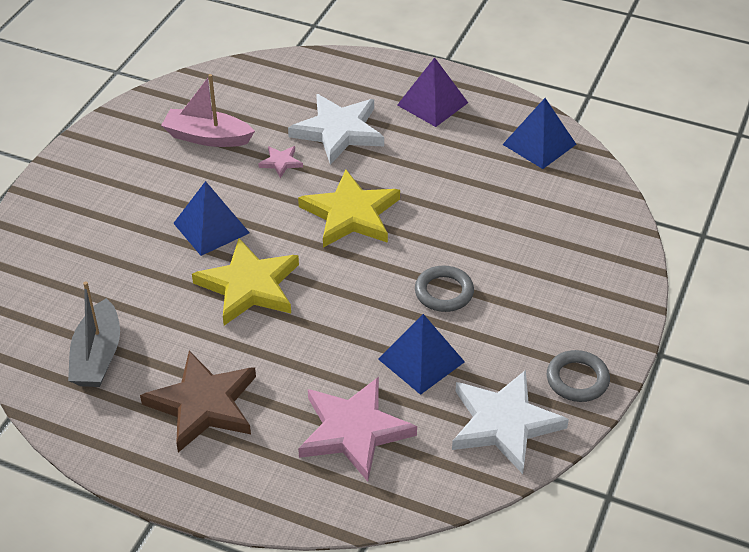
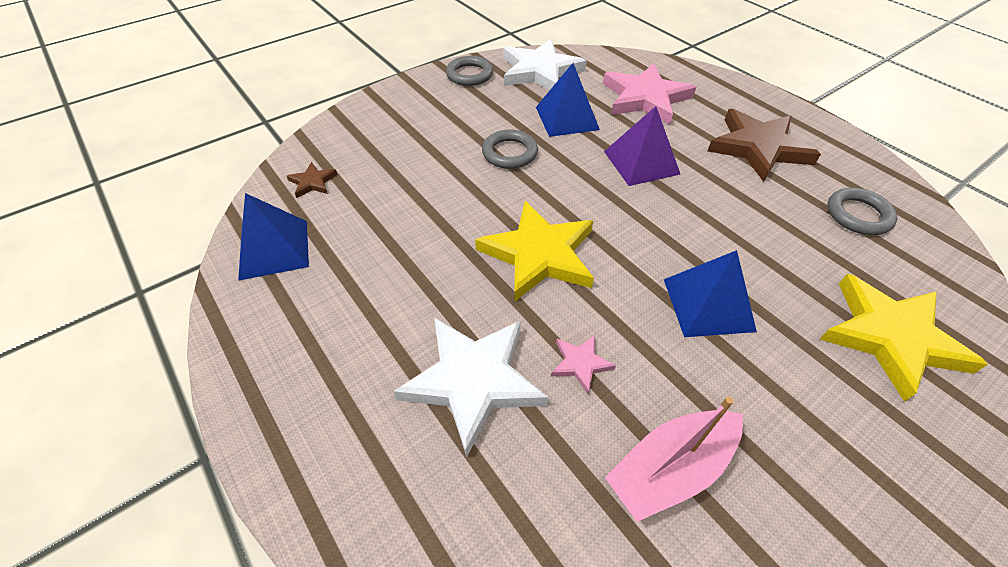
camera: 150 degrees left, 5 degrees up
(97, 356) = (858, 215): grey boat -> grey ring
(207, 137) = (670, 469): pink boat -> pink boat turned 105 degrees clockwise
(249, 286) = (686, 223): yellow star -> yellow star (891, 337)
(432, 104) = (317, 368): purple pyramid -> purple pyramid (641, 162)
(577, 196) = (312, 182): none -> brown star

